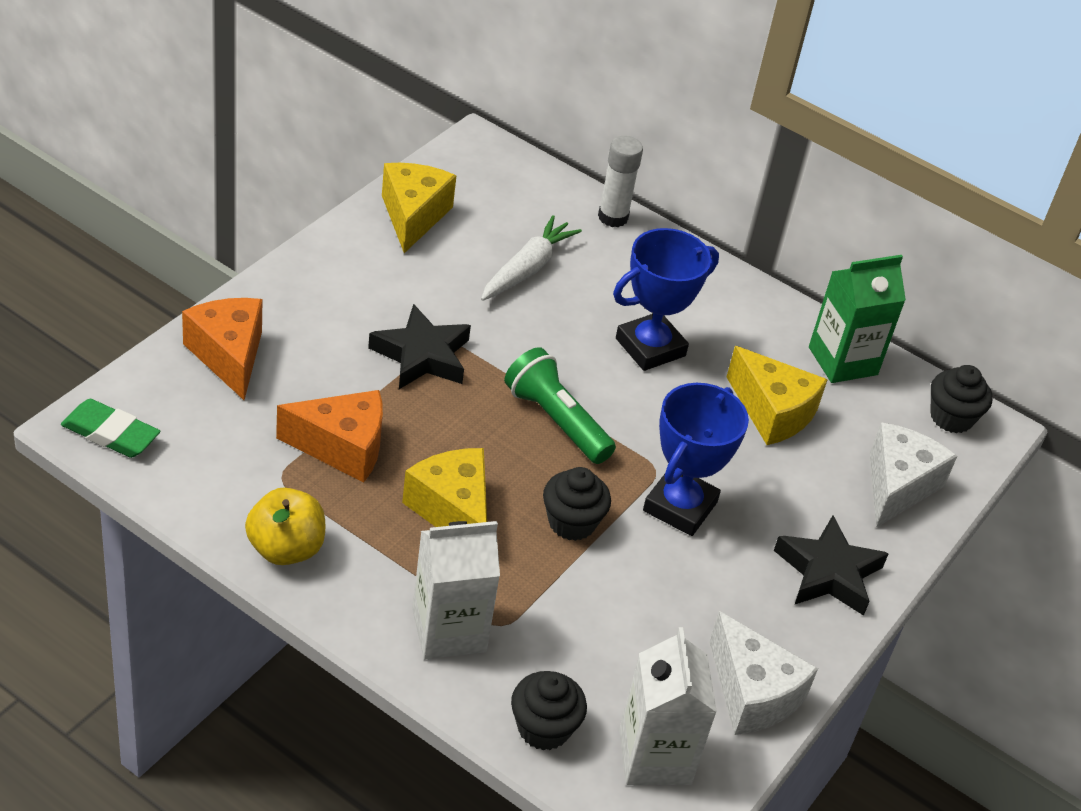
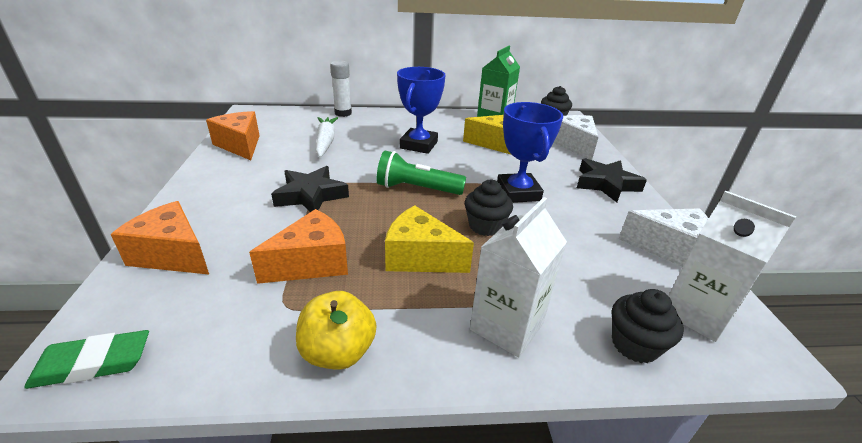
camera: 35 degrees left, 10 degrees down
(413, 216) = (240, 145): yellow cheese -> orange cheese

